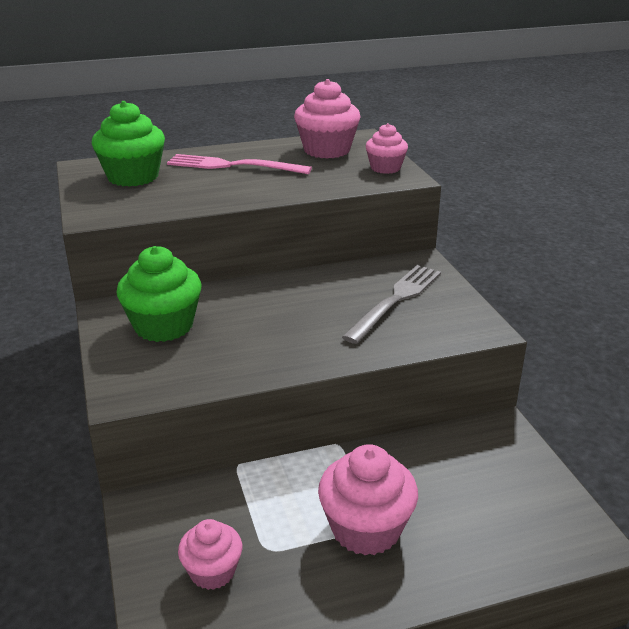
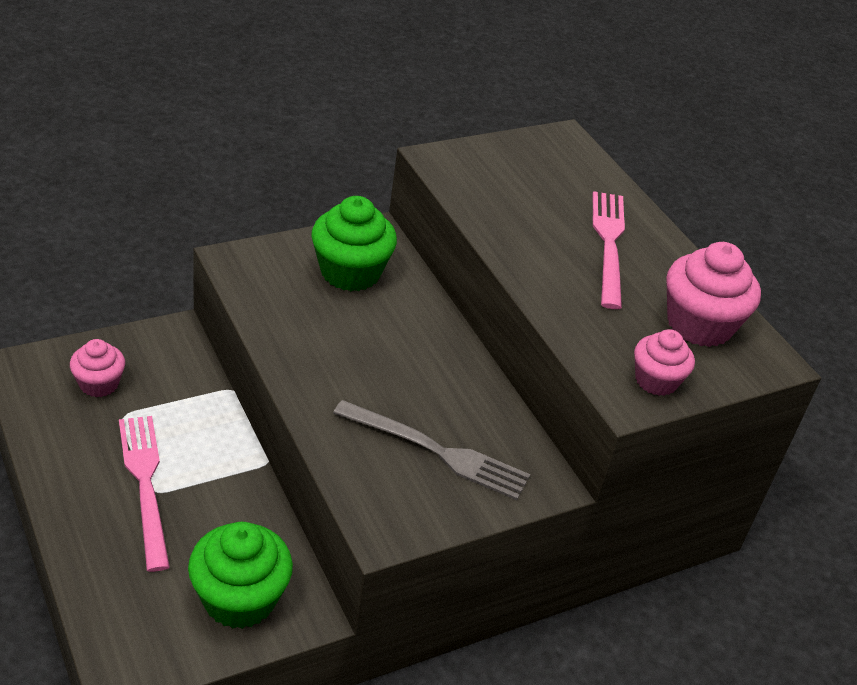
camera: 75 degrees right, 10 degrees up
(133, 177) = (547, 173): green cupcake -> green cupcake (239, 599)
(366, 529) = (145, 484): pink cupcake -> pink fork

